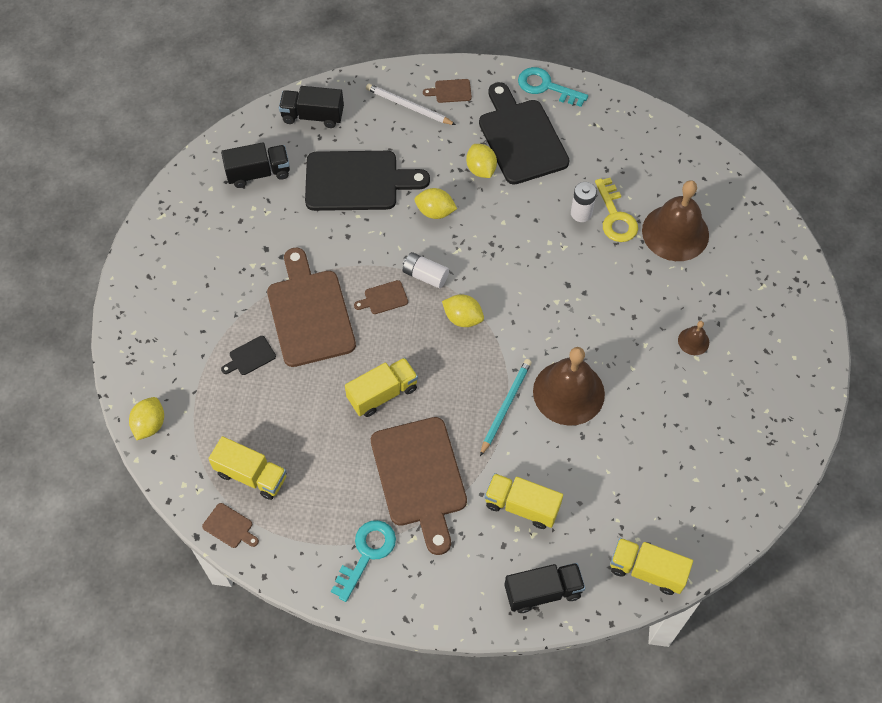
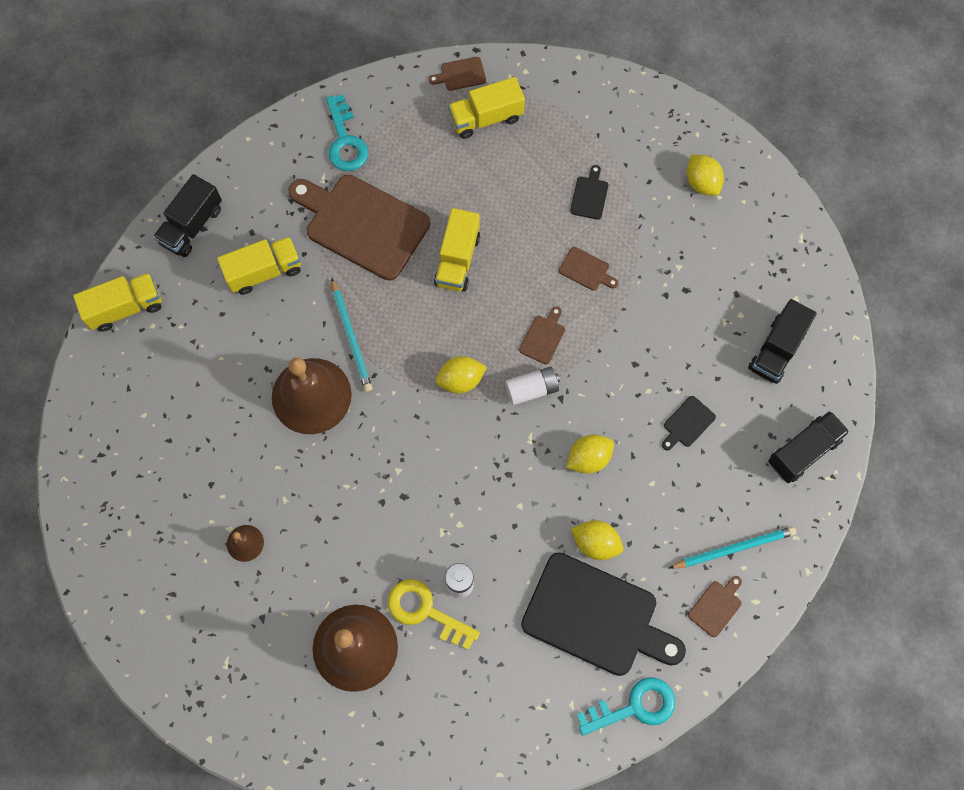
camera: 135 degrees right, 10 degrees up
(150, 425) = (599, 86): yellow lemon -> yellow lemon (701, 183)
(310, 313) = (586, 270): brown cutting board -> brown cutting board, size x0.41
(357, 181) = (687, 423): black cutting board -> black cutting board, size x0.41
(408, 106) = (734, 548): white pencil -> turquoise pencil

